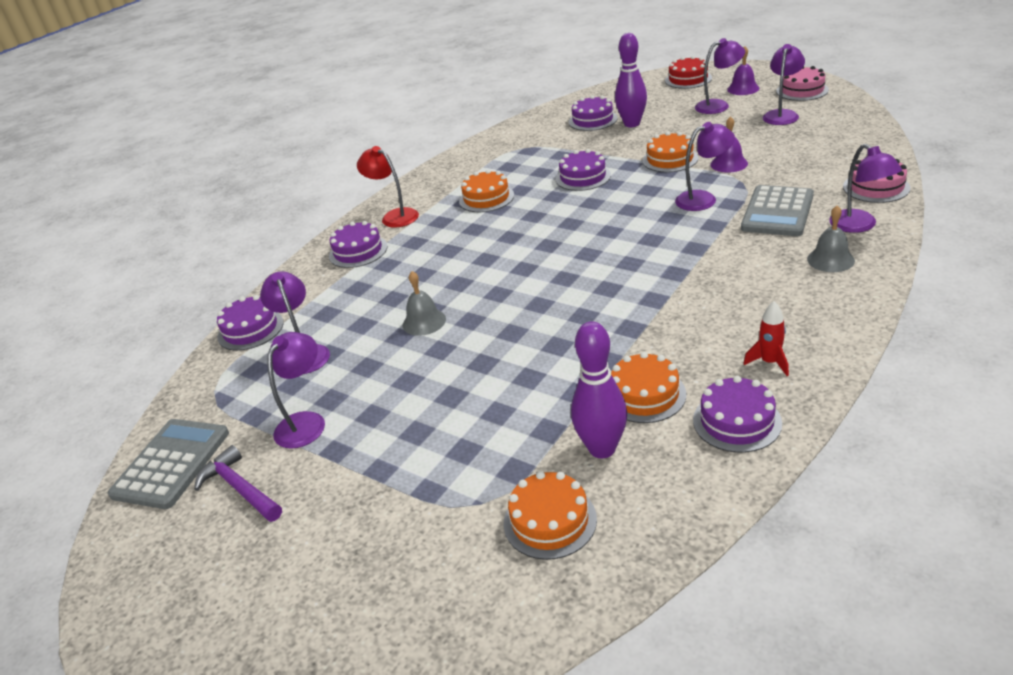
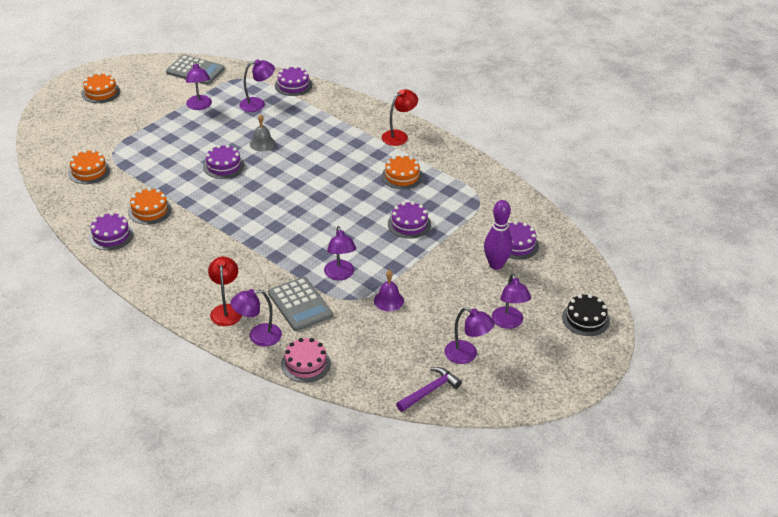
camera: 90 degrees right, 5 degrees up
(240, 488) = (166, 90): purple hammer -> purple hammer (429, 391)
(306, 422) = (200, 106): purple lamp -> purple lamp turned 45 degrees clockwise
(358, 251) = (359, 121): purple cake -> purple cake (223, 166)
(602, 449) = (121, 191): purple bowling pin -> none
(670, 159) = (414, 272): orange cake -> orange cake (100, 92)
(688, 79) = (585, 319): red cake -> black cake
(743, 89) = (541, 348): purple bell -> none
(769, 362) = (146, 257): red rocket -> none
(777, 212) = (300, 304): grey calculator -> grey calculator turned 150 degrees counterclockwise
(802, 90) = (516, 384): pink cake -> none
(830, 260) = (226, 310): grey bell -> red lamp

